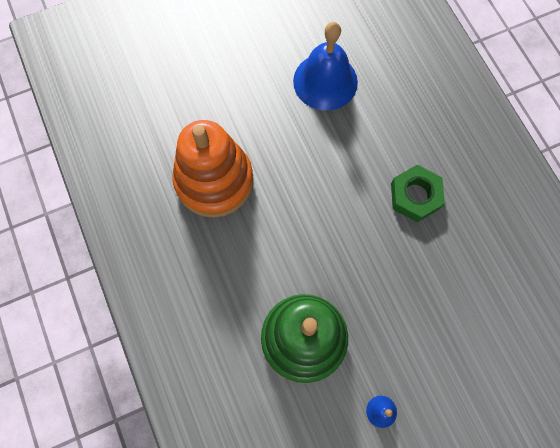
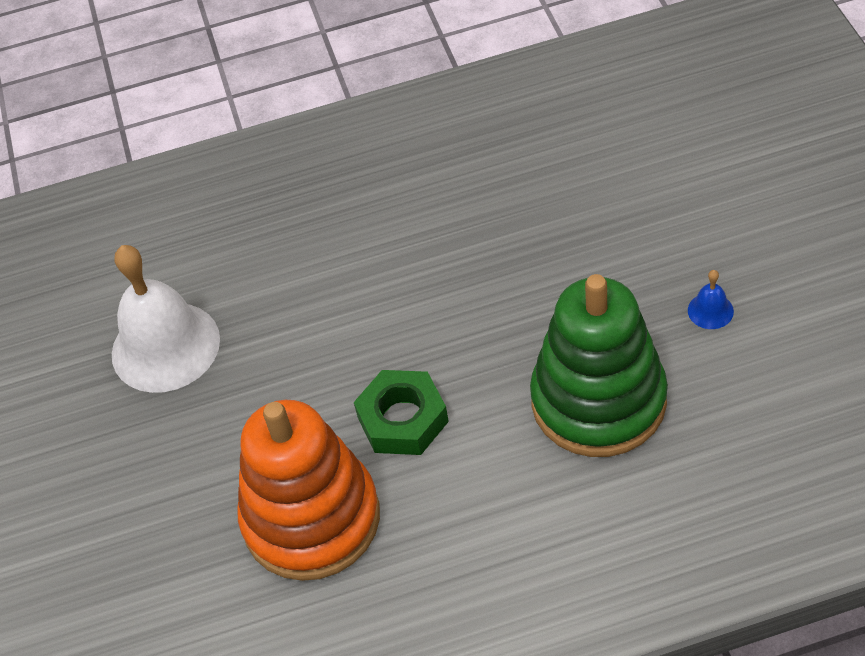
camera: 75 degrees left, 20 degrees down
(325, 81) = (165, 346): blue bell -> white bell
(415, 196) = (389, 244): green nut -> green nut (402, 419)

